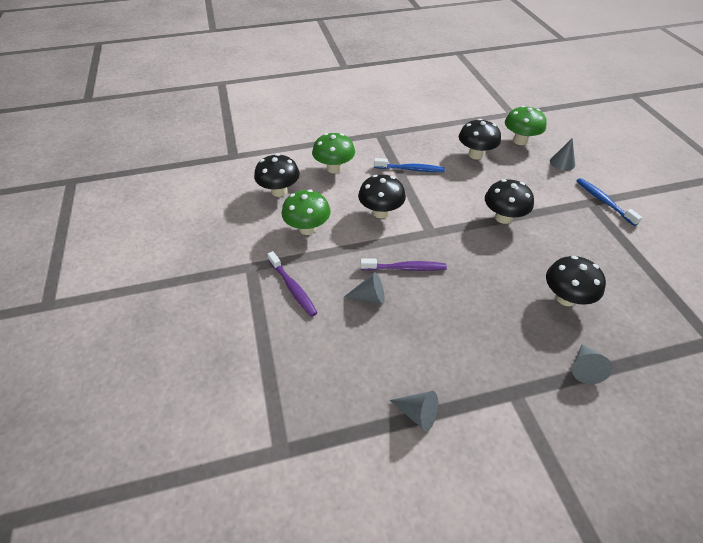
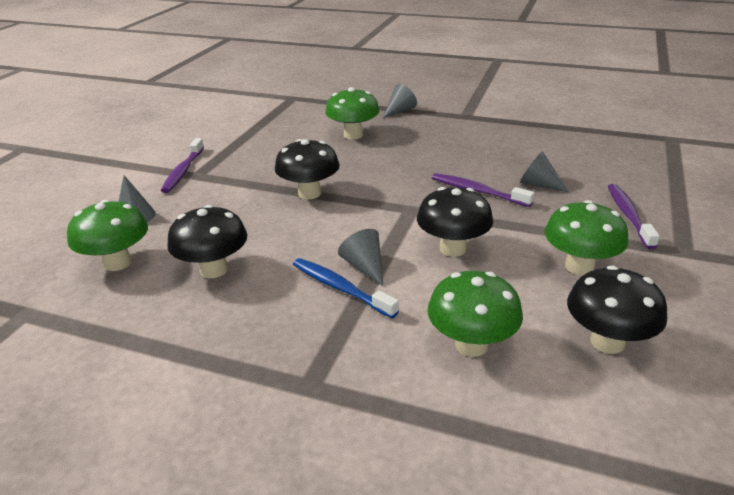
camera: 145 degrees left, 15 degrees down
(417, 413) = (549, 126): grey cone -> grey cone (365, 266)
(566, 298) = (353, 135): black mushroom -> green mushroom
(604, 201) = (183, 171): blue toothbrush -> purple toothbrush

